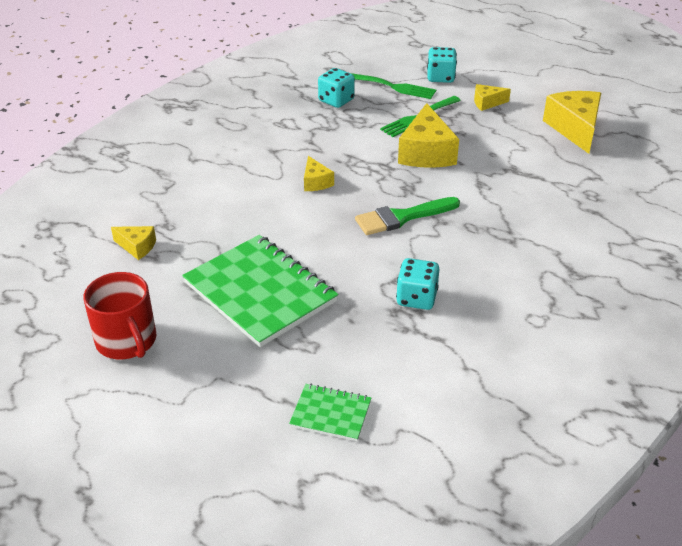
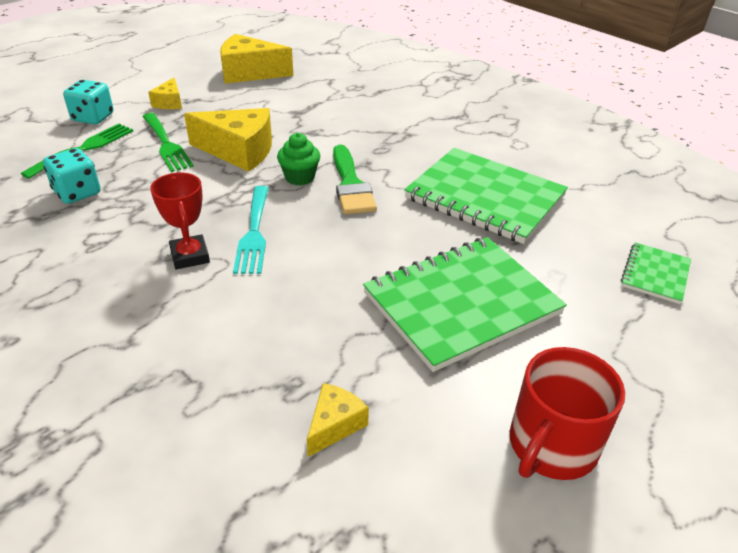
camera: 80 degrees left, 0 degrees up
(127, 341) = (551, 445): red mug -> red mug turned 150 degrees clockwise
(280, 161) = (190, 256): none -> red trophy
(315, 182) = (254, 233): yellow cheese -> turquoise fork
(400, 189) = (300, 177): none -> green cupcake
(416, 298) = (485, 197): turquoise dice -> green notebook

